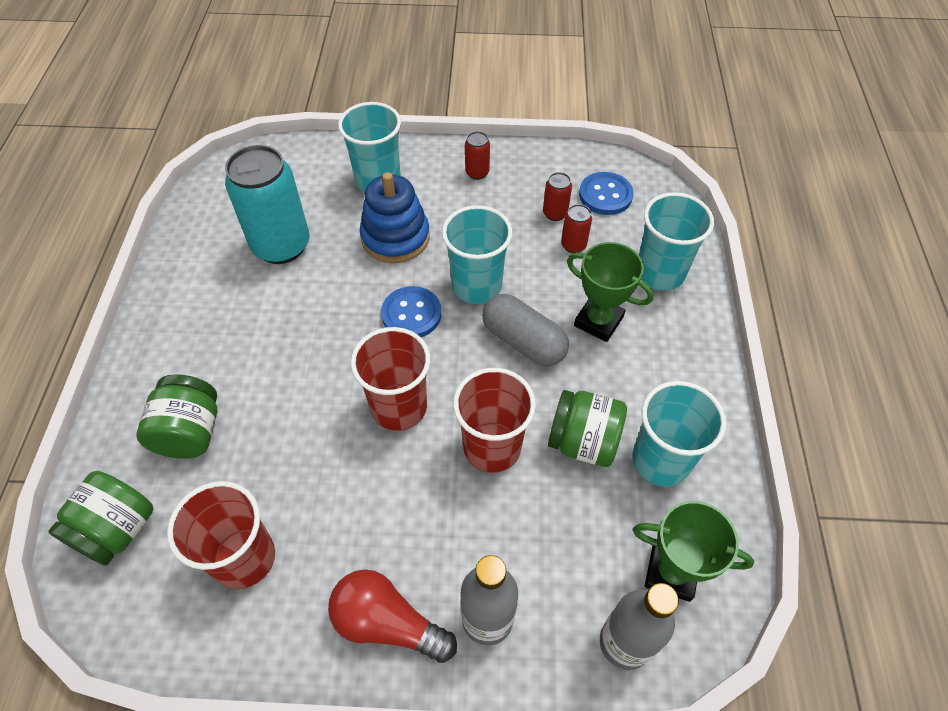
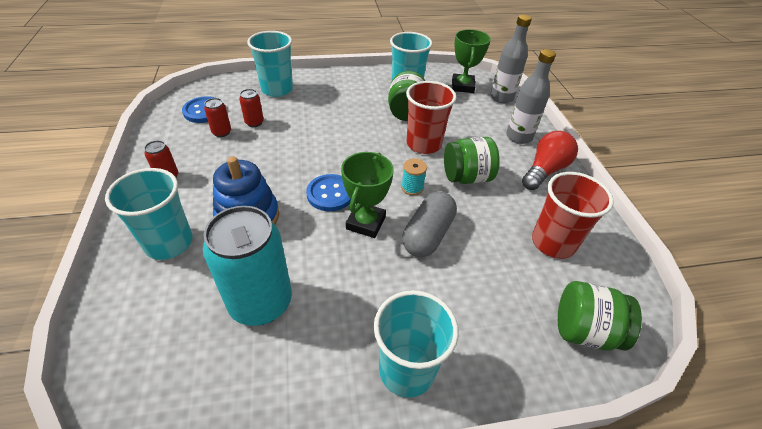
camera: 105 degrees left, 10 degrees down
(190, 432) = (483, 309): green jar -> green jar (466, 177)
(387, 623) = (544, 170): red light bulb -> red light bulb turned 150 degrees counterclockwise
(399, 407) = (412, 187): red cup -> turquoise spool
(476, 286) = (297, 163): turquoise cup -> turquoise cup (406, 370)
(523, 341) = (342, 138): grey capsule -> grey capsule (427, 234)
(598, 321) = (320, 110): green trophy -> green trophy (365, 223)

